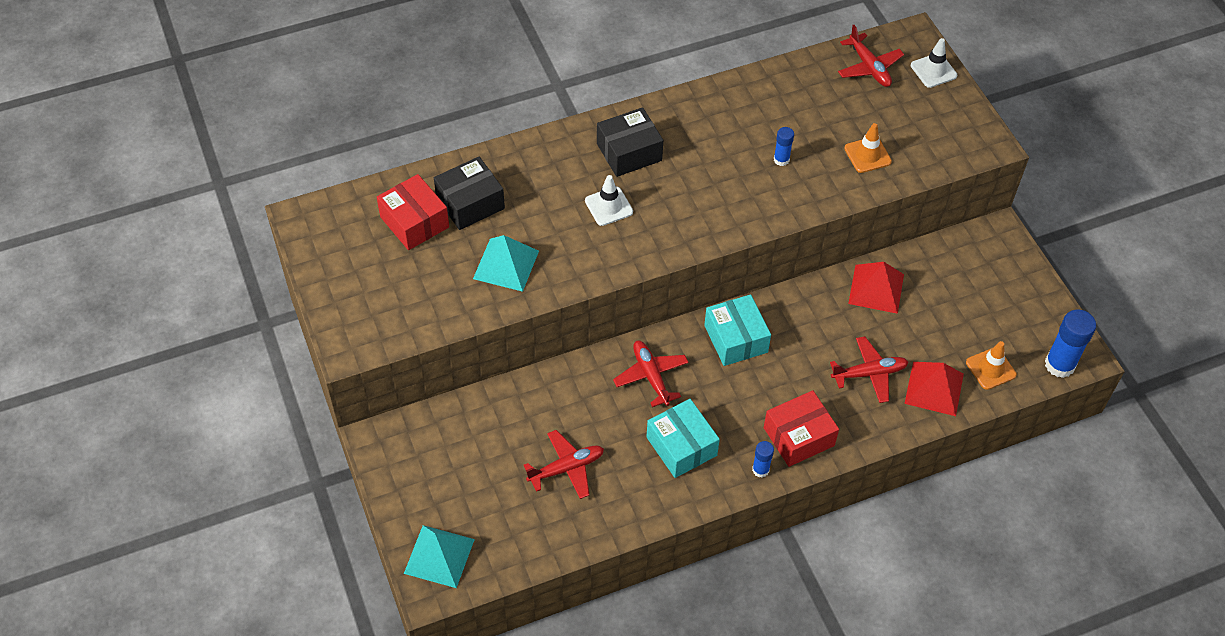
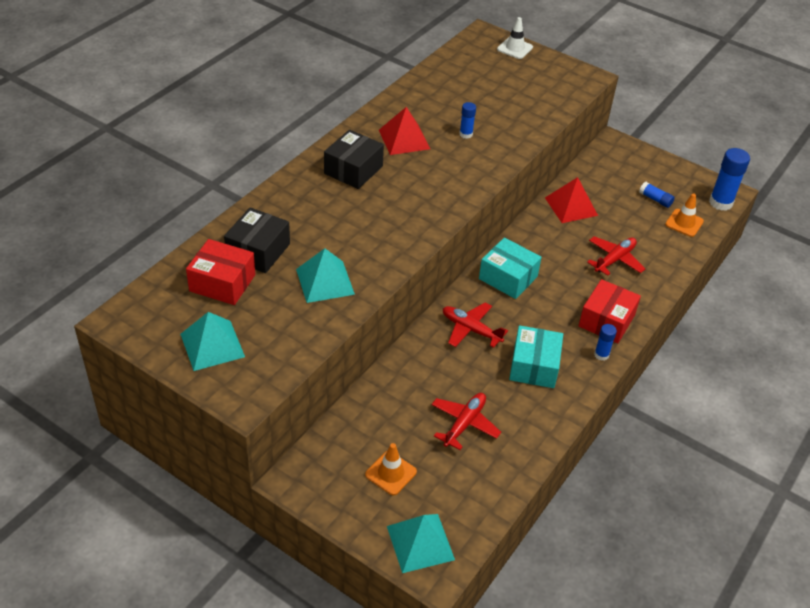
camera: 35 degrees left, 10 degrees down
(361, 281) = (212, 345): none -> turquoise pyramid
(608, 206) = (370, 210): white traffic cone -> none
(681, 446) = (534, 366): turquoise box -> turquoise box turned 75 degrees clockwise
(867, 155) = (520, 110): orange traffic cone -> orange traffic cone (391, 473)
(869, 67) = (472, 60): red plane -> none
(934, 388) = (662, 250): red pyramid -> red pyramid (404, 139)
(983, 325) = (655, 199): none -> blue glue stick

